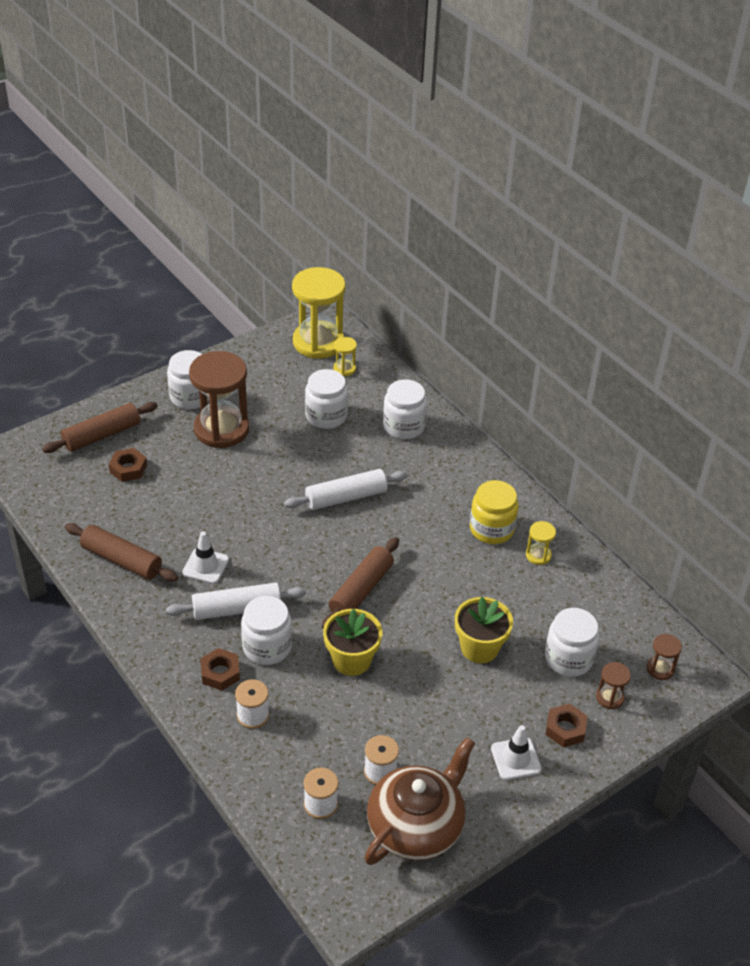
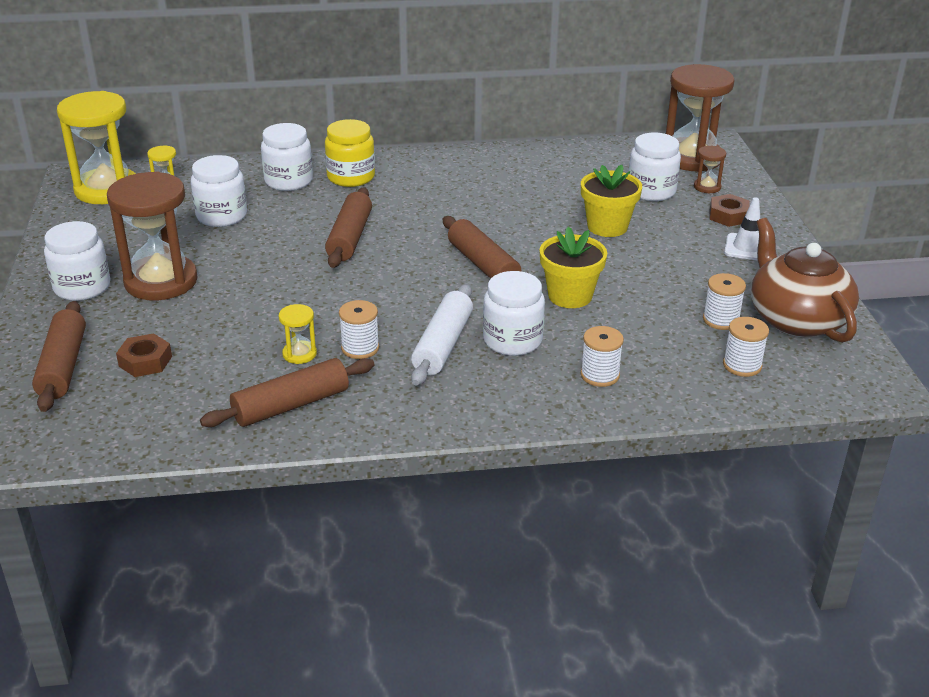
camera: 60 degrees left, 10 degrees down
(205, 566) = (360, 348): white traffic cone -> white spool
(220, 673) = (525, 380): brown nut -> none
(346, 497) = (350, 238): white rolling pin -> brown rolling pin
(491, 529) = (469, 179): yellow jar -> yellow jar (351, 177)
(538, 555) = (522, 168): yellow hourglass -> yellow hourglass (299, 354)
(660, 669) = (691, 158): brown hourglass -> brown hourglass, size x2.31

